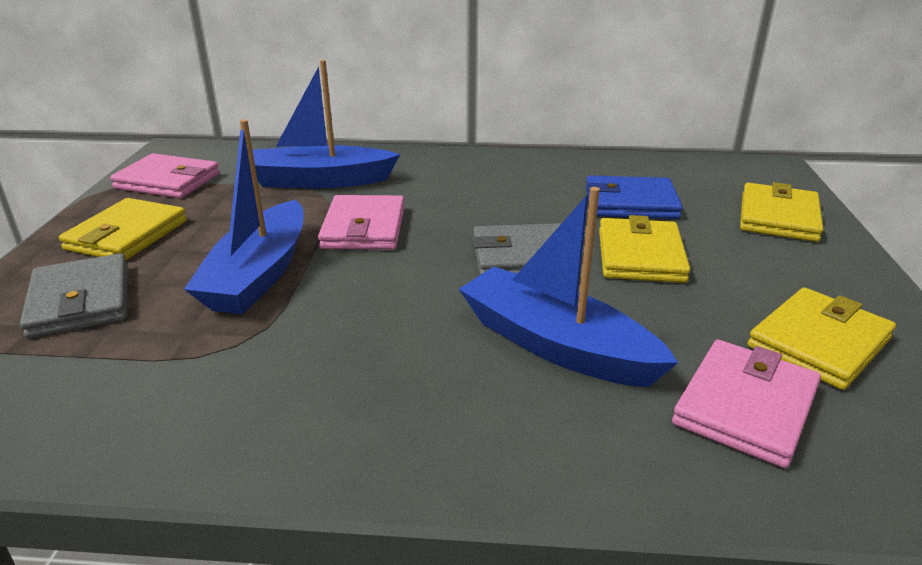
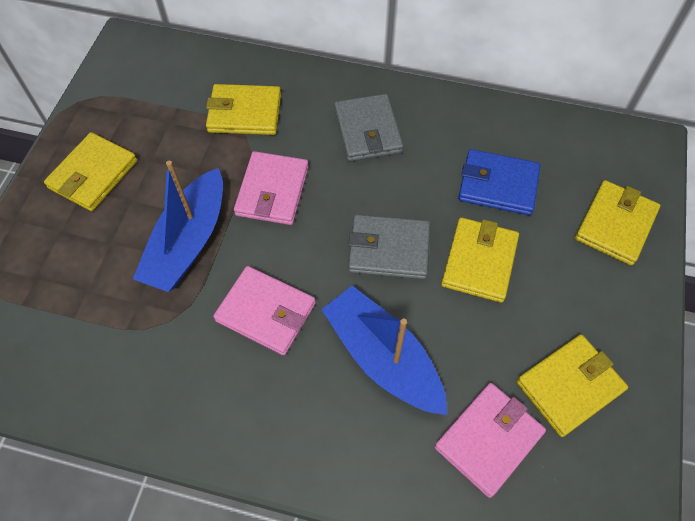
camera: 10 degrees right, 30 degrees up
(80, 301) = (65, 255): grey wallet -> grey wallet (367, 130)
(168, 181) = (122, 96): pink wallet -> pink wallet (266, 312)
(319, 181) = (245, 113): blue boat -> yellow wallet

